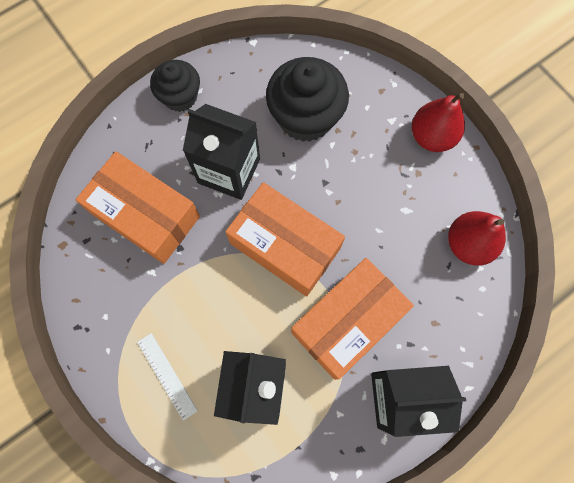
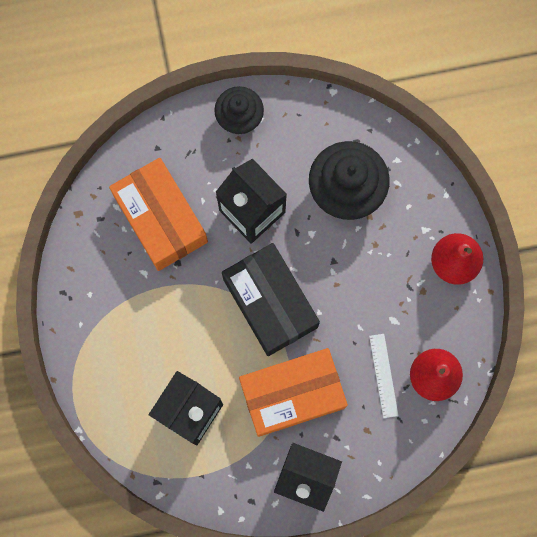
camera: 25 degrees right, 5 degrees up
(167, 375) = (121, 368): white ruler -> white ruler (383, 375)
(285, 246) = (270, 303): orange box -> black box

